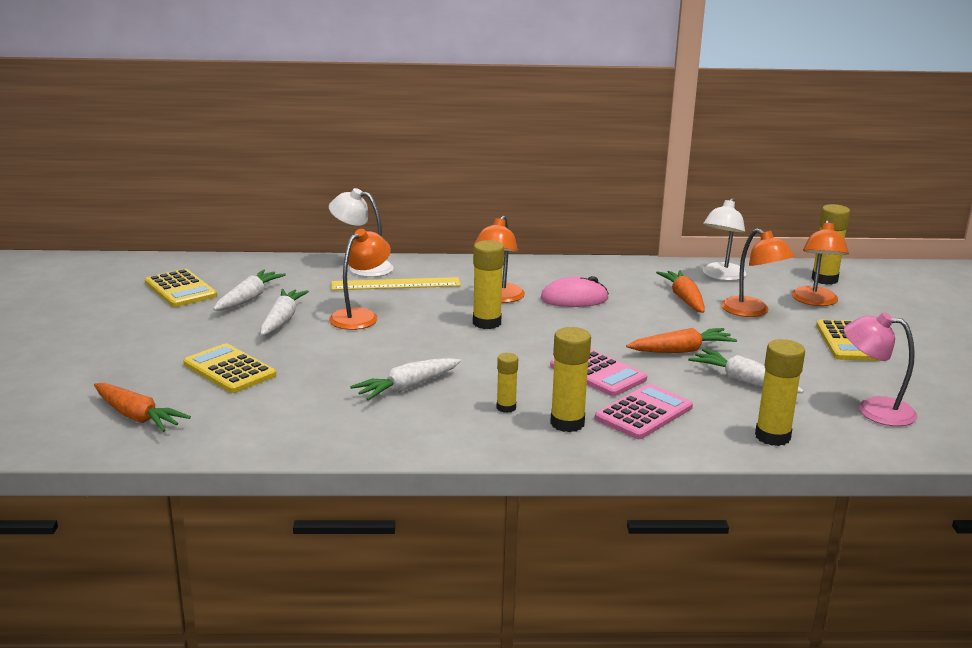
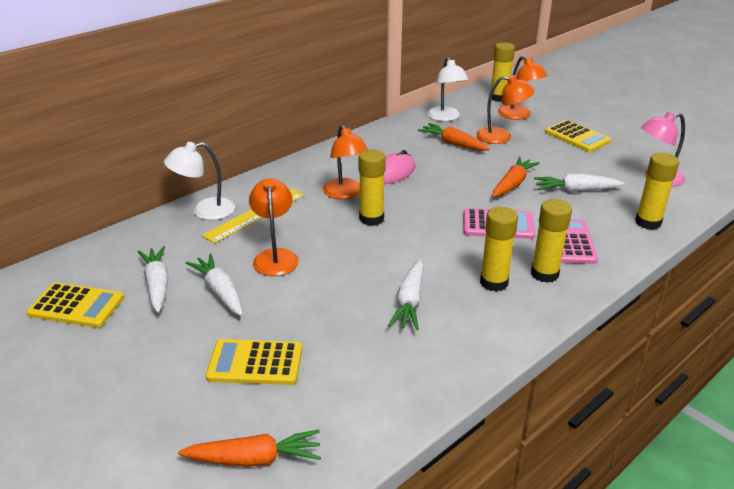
camera: 40 degrees left, 10 degrees up
(506, 407) = (494, 282): yellow glue stick -> yellow glue stick, size x1.70

